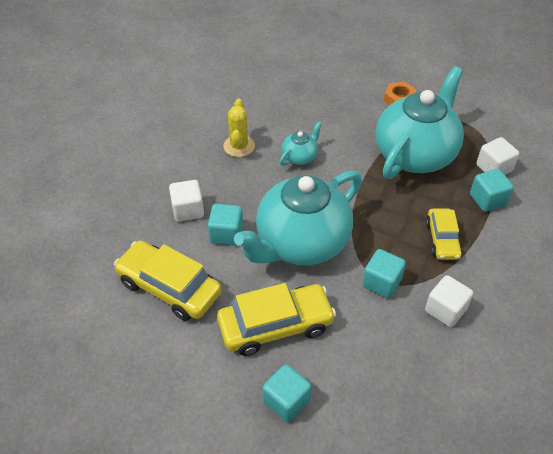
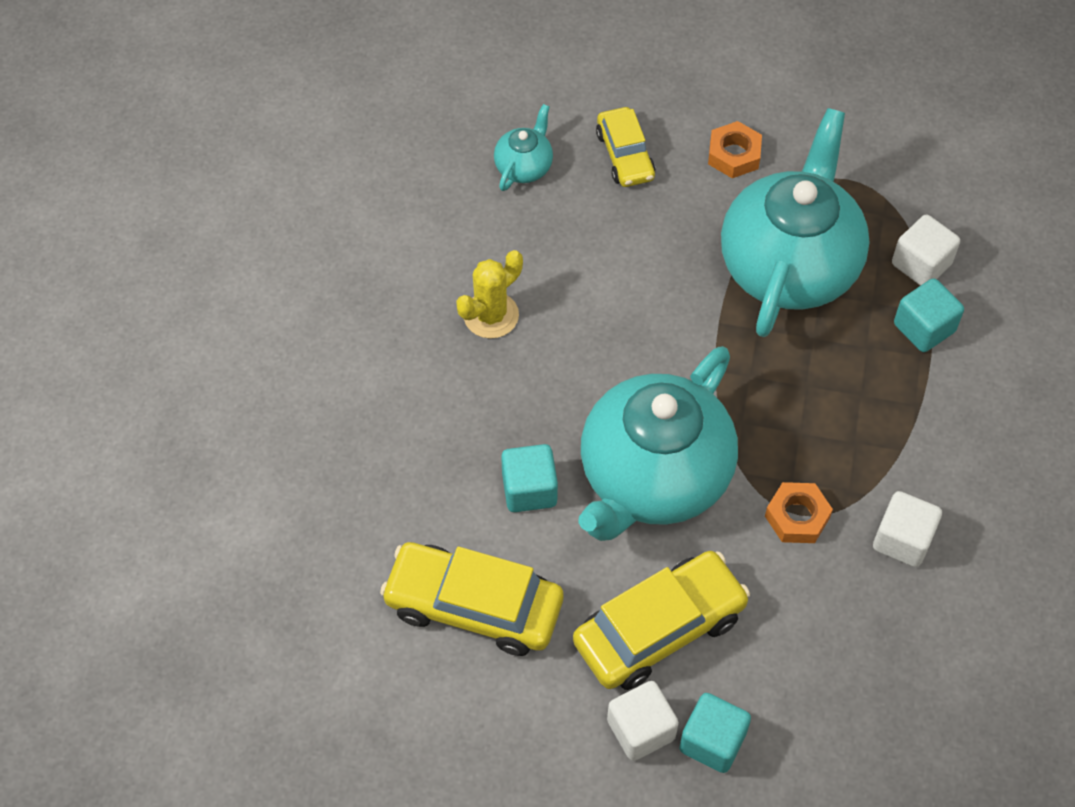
camera: 15 degrees left, 10 degrees up
(188, 210) = (450, 460): white cube -> white cube (641, 730)
(239, 146) = (491, 315): yellow cactus -> yellow cactus turned 60 degrees clockwise
(300, 157) = (601, 314): turquoise teapot -> turquoise teapot (524, 166)
(381, 282) = (797, 517): turquoise cube -> orange nut
(442, 239) = (870, 418): yellow car -> yellow car (625, 155)

